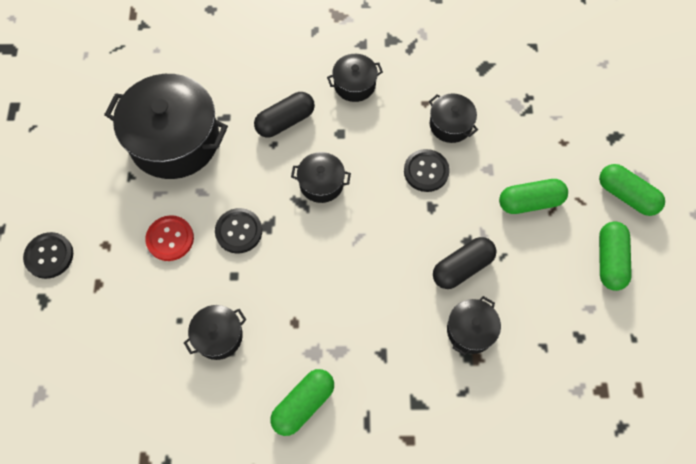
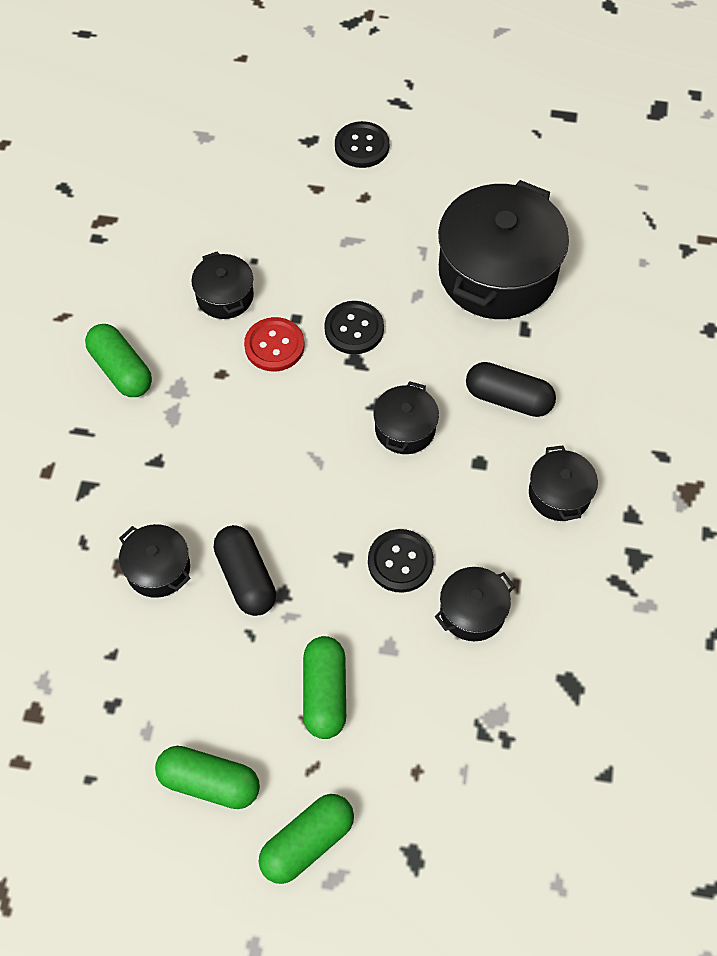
camera: 100 degrees right, 5 degrees down
(170, 239) = (359, 259): red button -> red button (274, 346)
(285, 121) = (508, 399): black capsule -> black capsule turned 45 degrees counterclockwise

